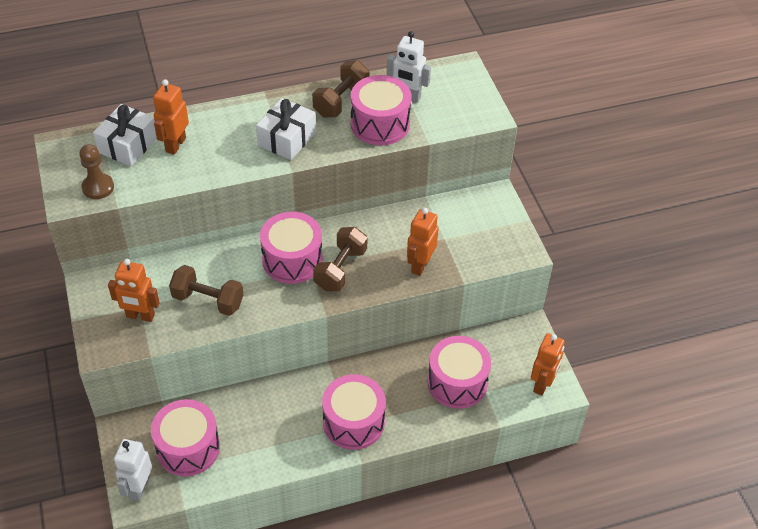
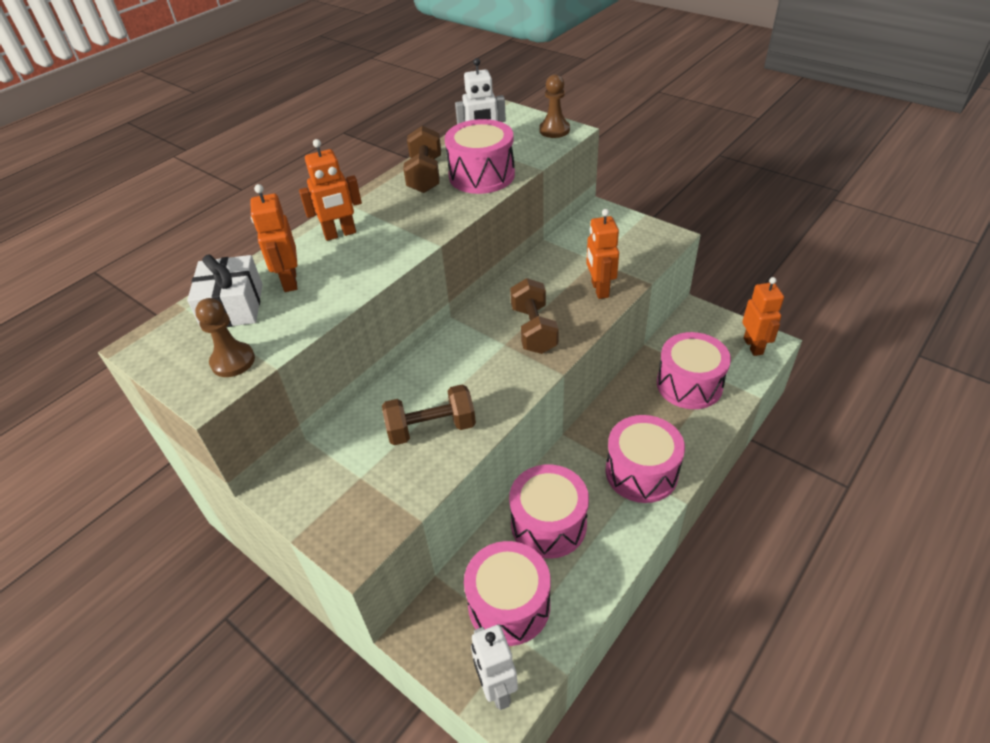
camera: 30 degrees left, 5 degrees down
(140, 316) = (370, 487): orange robot -> orange robot (340, 234)
(287, 139) = (405, 224): white gift -> none
(292, 260) = (480, 346): pink drum -> pink drum (548, 524)
(479, 109) = (554, 130): none -> brown pawn

